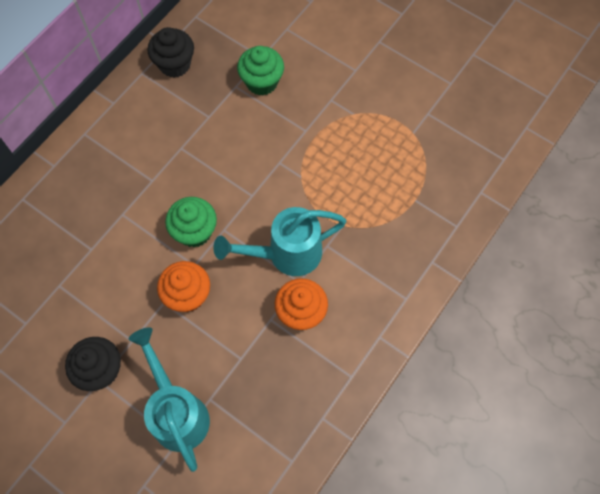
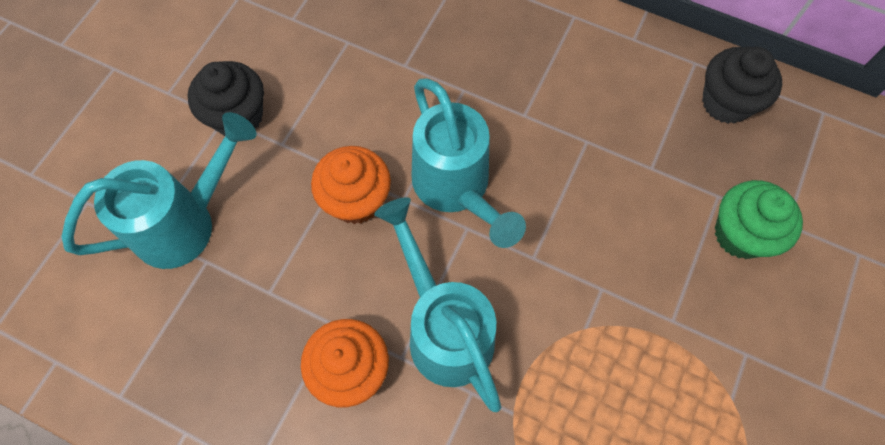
camera: 80 degrees right, 0 degrees up
(194, 231) = (456, 188): green cupcake -> turquoise watering can

